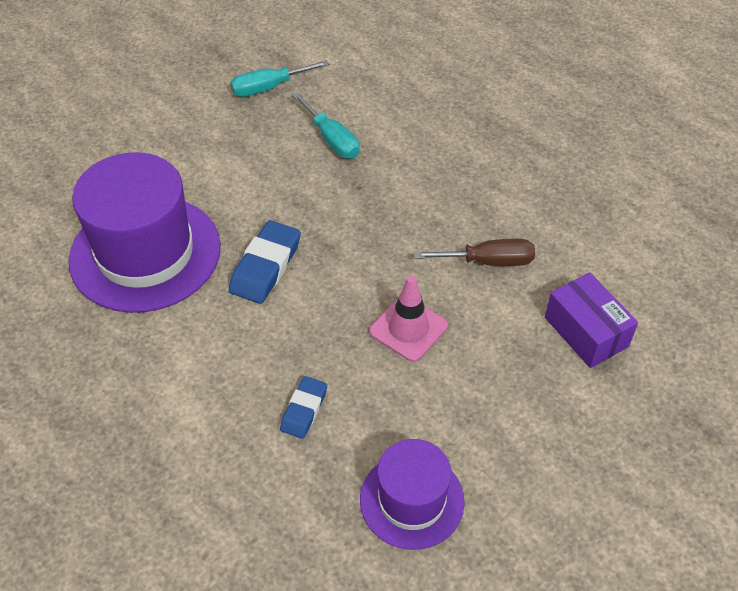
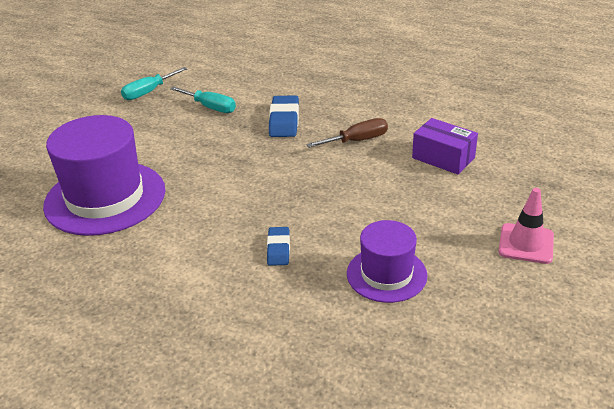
camera: 20 degrees left, 15 degrees down
(266, 266) = (202, 182): blue eraser -> blue eraser (284, 121)
(408, 329) = (325, 187): pink traffic cone -> pink traffic cone (526, 244)

